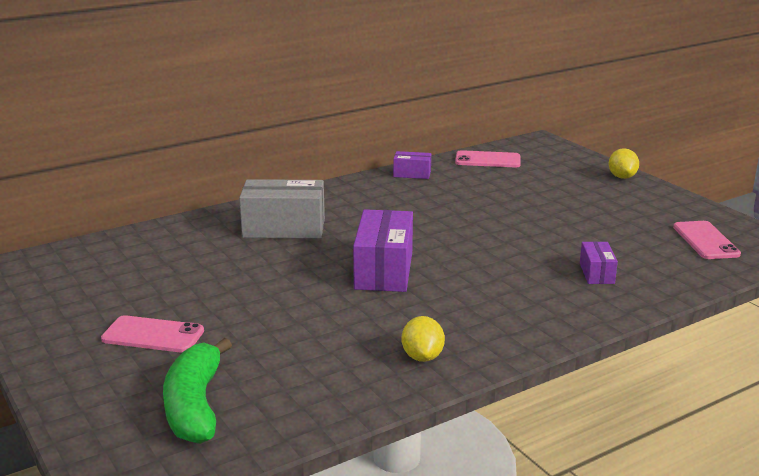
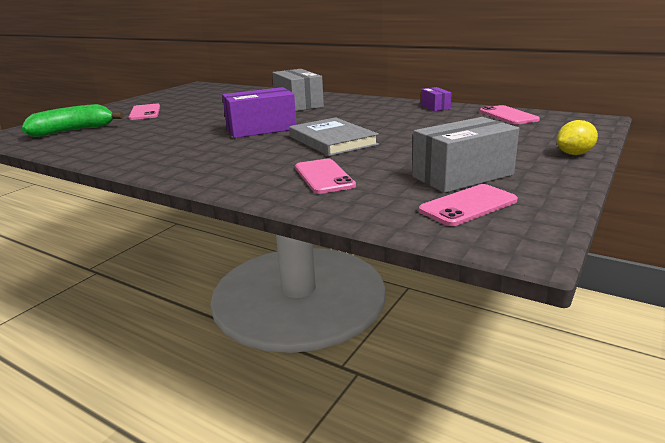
camera: 65 degrees right, 0 degrees up
(422, 357) = (143, 156): yellow lemon -> none
(482, 246) = (332, 140): none -> grey book
(596, 273) = (324, 176): purple box -> pink phone
(640, 224) = (462, 176): none -> grey box

